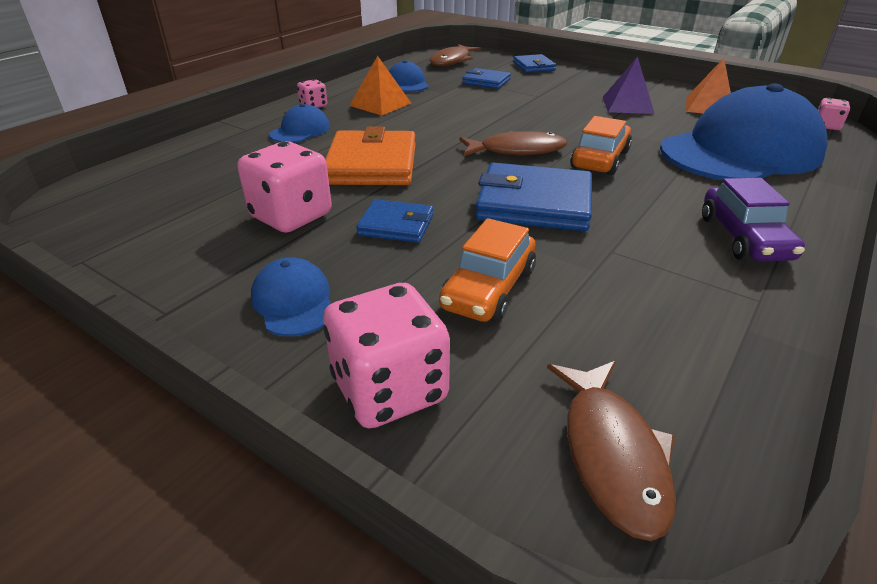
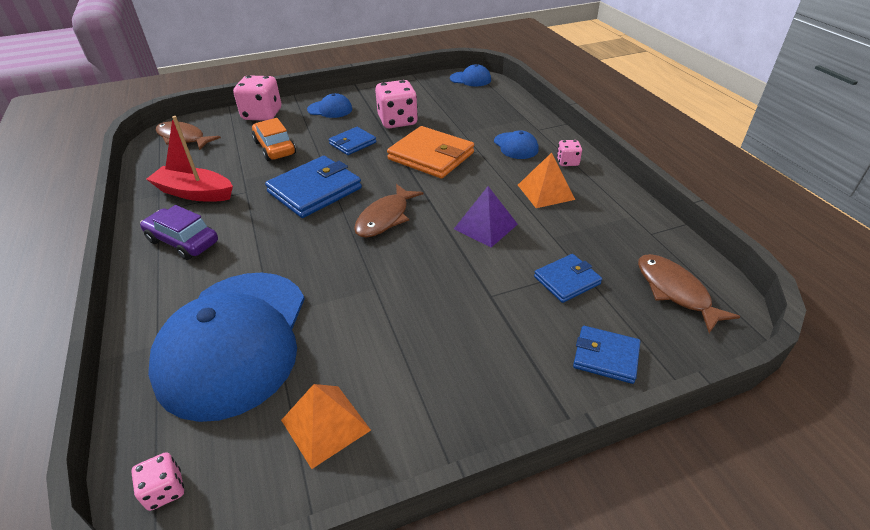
camera: 125 degrees right, 5 degrees up
(407, 83) = (598, 225): blue cap -> blue cap (470, 79)
(600, 159) = (326, 248): orange car -> none
(627, 105) = (402, 348): purple pyramid -> purple pyramid (485, 226)
(685, 292) = (195, 193): none -> red boat

